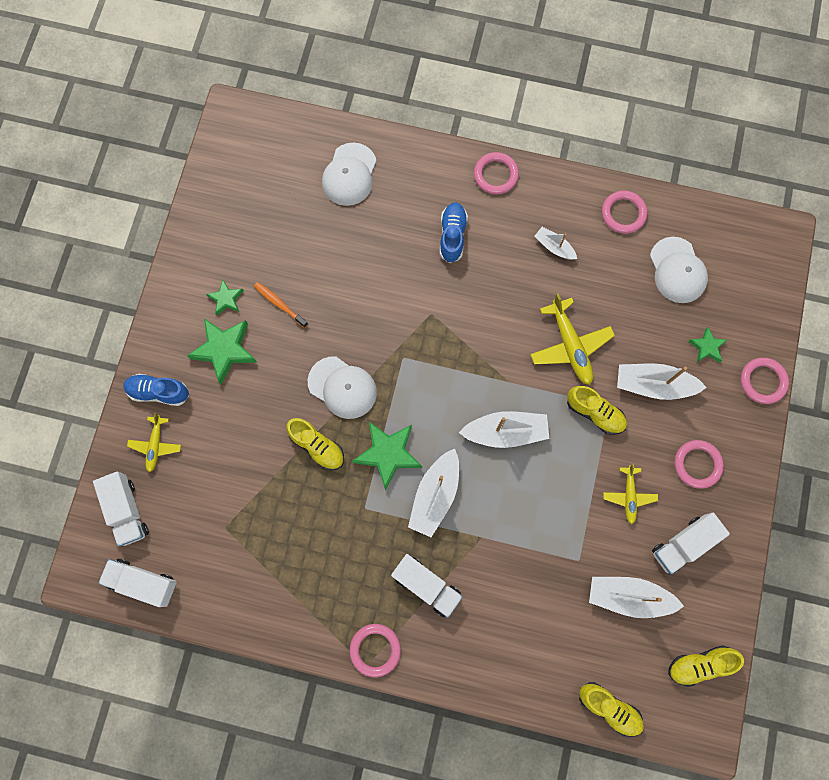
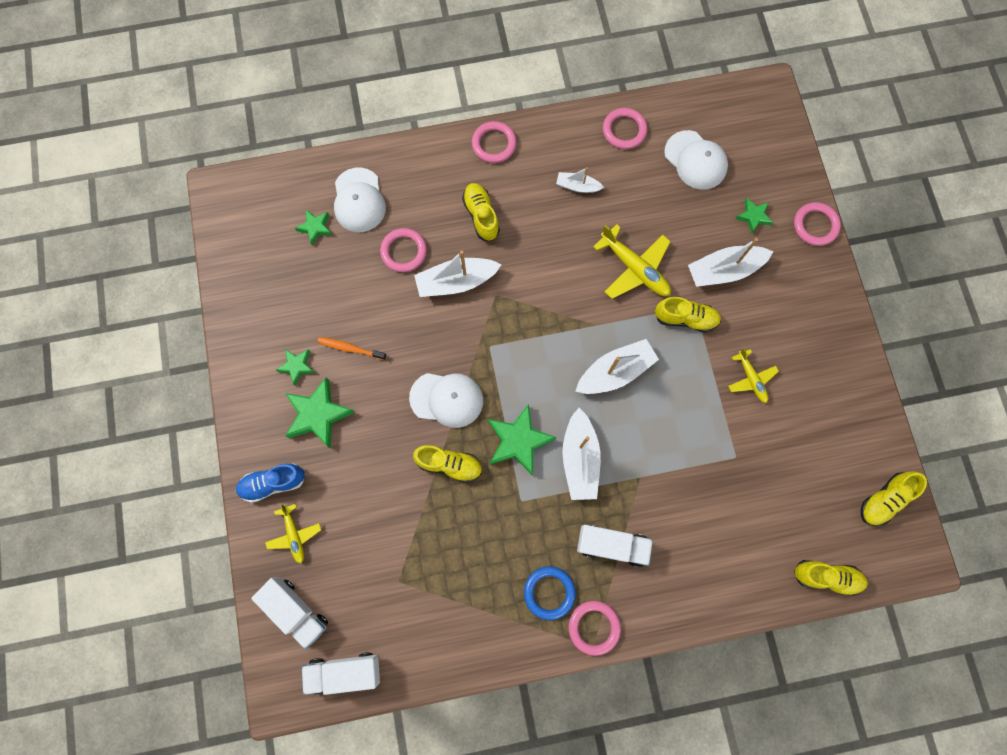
camera: 25 degrees left, 0 degrees up
(299, 183) = (315, 227): none -> green star
(350, 600) = (549, 592): none -> blue ring
(452, 236) = (481, 216): blue shoe -> yellow shoe
(628, 596) = (794, 469): white boat -> white boat (456, 282)
(683, 544) = (818, 400): white truck -> none
(697, 464) = (795, 324): pink ring -> pink ring (404, 251)

